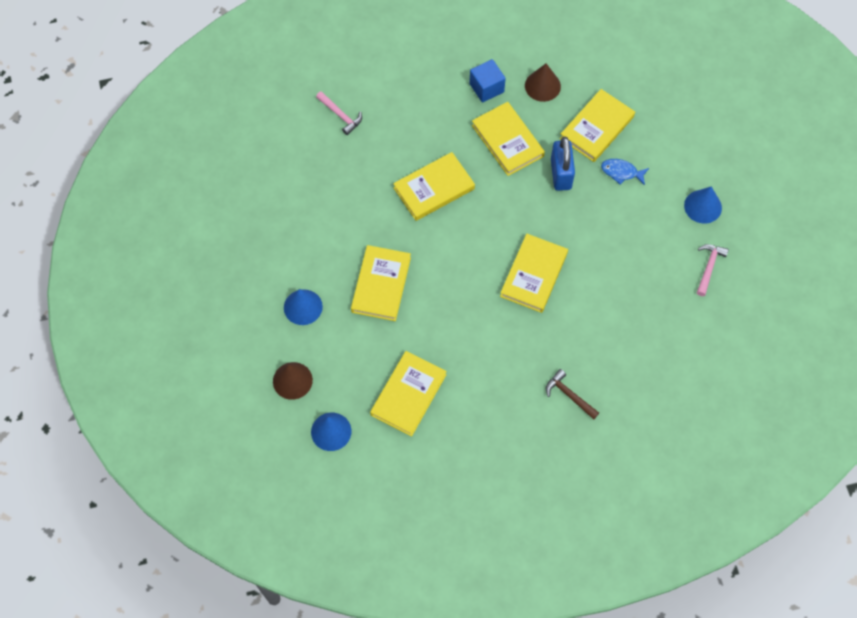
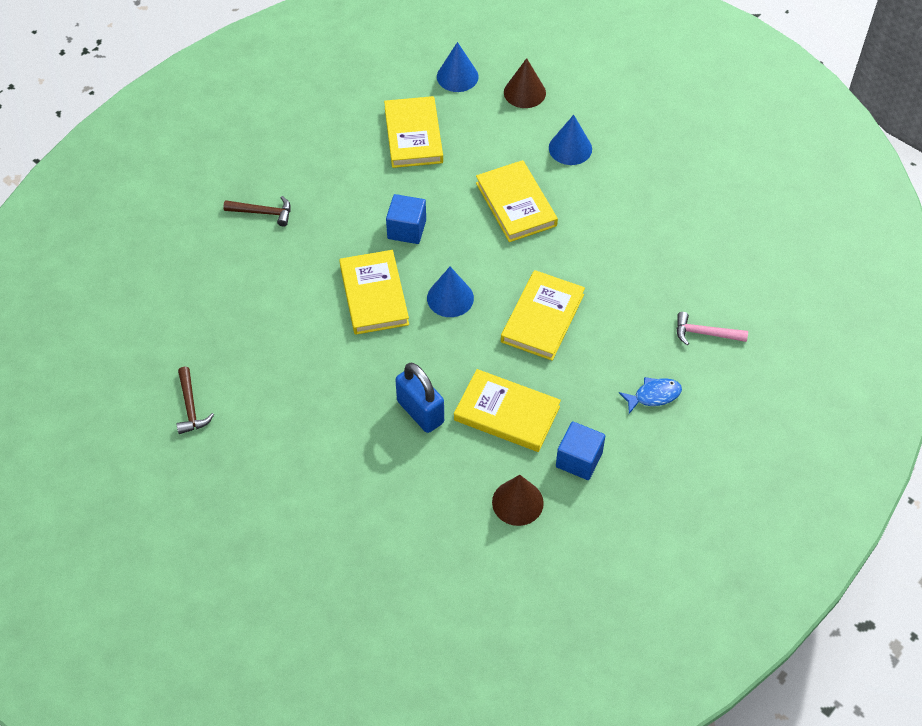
camera: 145 degrees right, 10 degrees down
(474, 313) = (406, 229): none -> blue cube
(597, 128) = (417, 490): yellow book -> none
(621, 172) = (354, 454): blue fish -> blue fish (653, 395)
(703, 206) = (235, 470): blue cone -> blue cone (450, 298)
(709, 267) = (190, 407): pink hammer -> brown hammer

